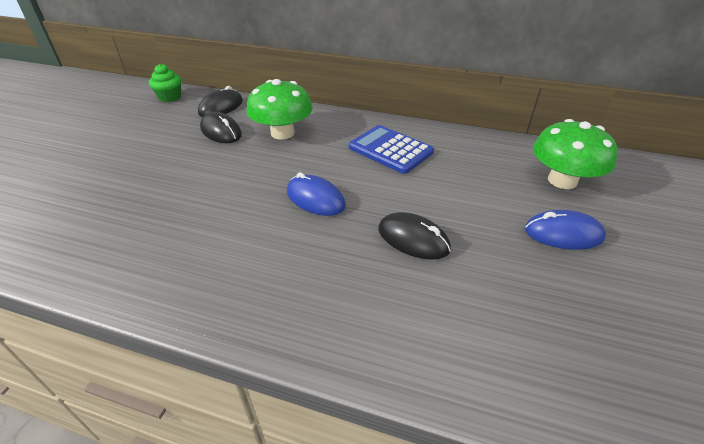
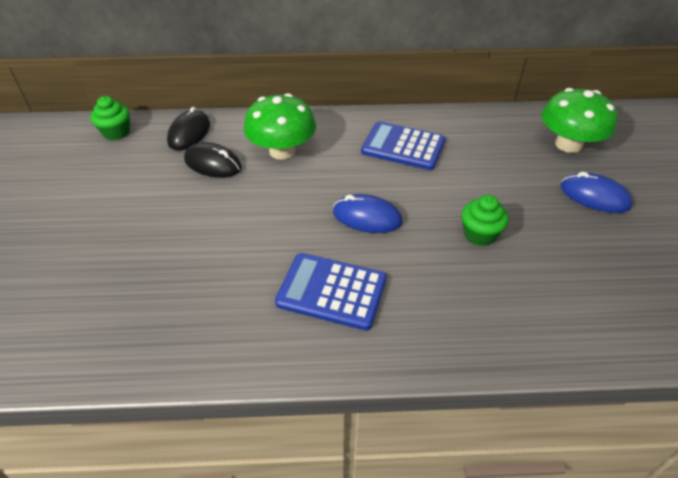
camera: 20 degrees left, 5 degrees up
(238, 252) = (332, 291): none -> blue calculator
(413, 239) = (479, 234): black mouse -> green cupcake
(563, 234) = (594, 196): blue mouse -> blue mouse turned 45 degrees clockwise

